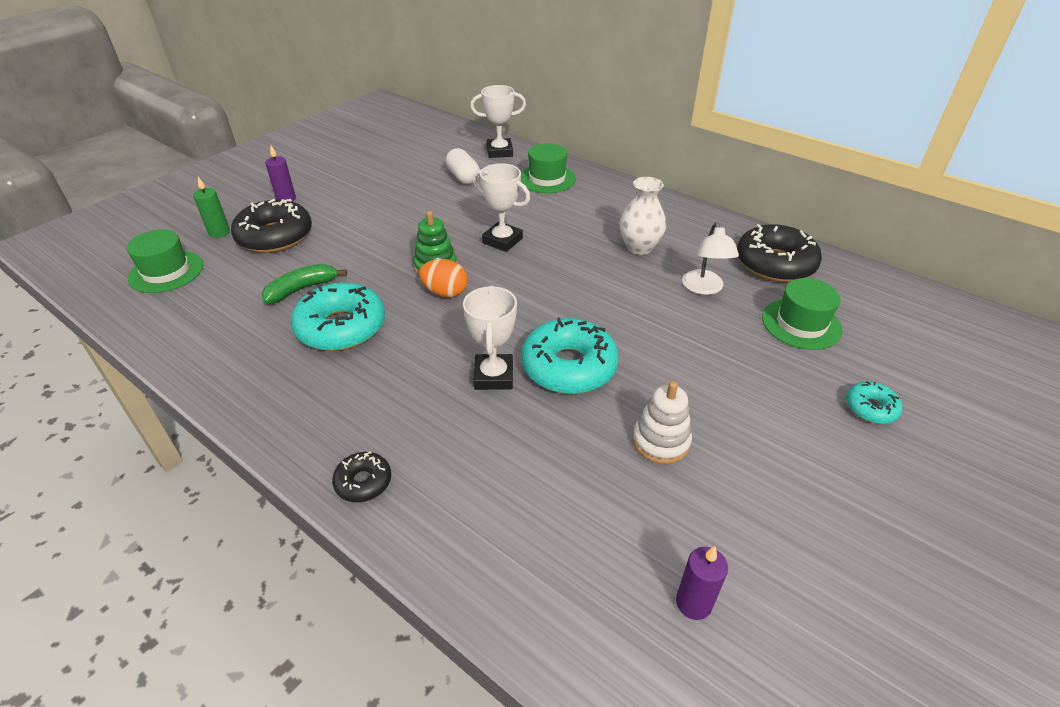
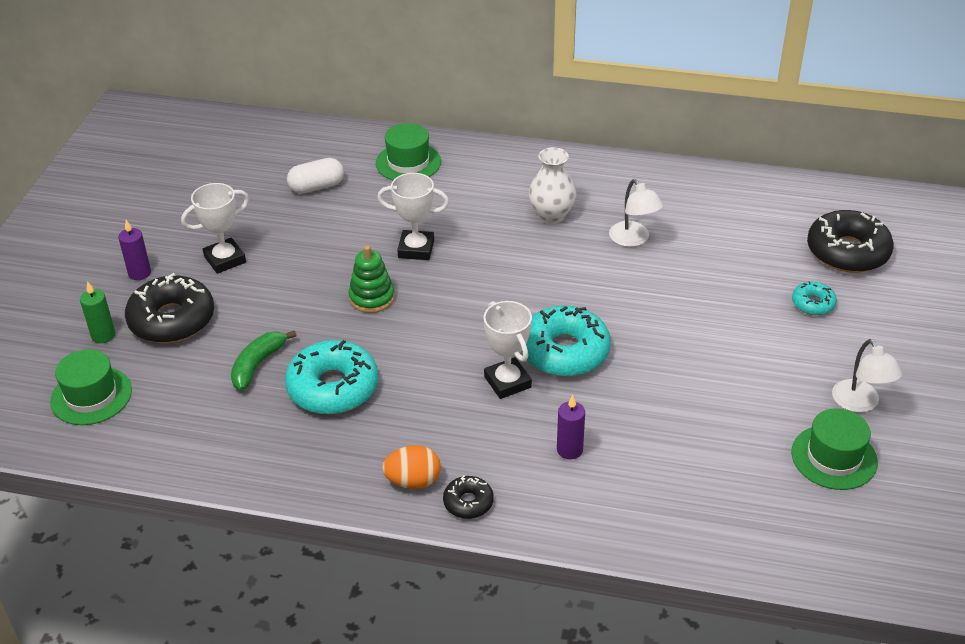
camera: 25 degrees left, 0 degrees up
(445, 292) = (403, 321): orange egg -> orange egg (413, 481)
(463, 177) = (317, 187): white capsule -> white capsule turned 60 degrees counterclockwise
(499, 152) = (331, 142): white trophy -> white trophy (225, 259)
(661, 441) = (675, 386): white stacking toy -> none
(693, 603) = (759, 486): purple candle -> purple candle (569, 450)
(775, 264) = (680, 195): black donut -> black donut (847, 252)
(801, 324) = (730, 248): green hat -> green hat (834, 457)
(881, 547) = (860, 403): none -> white lamp

